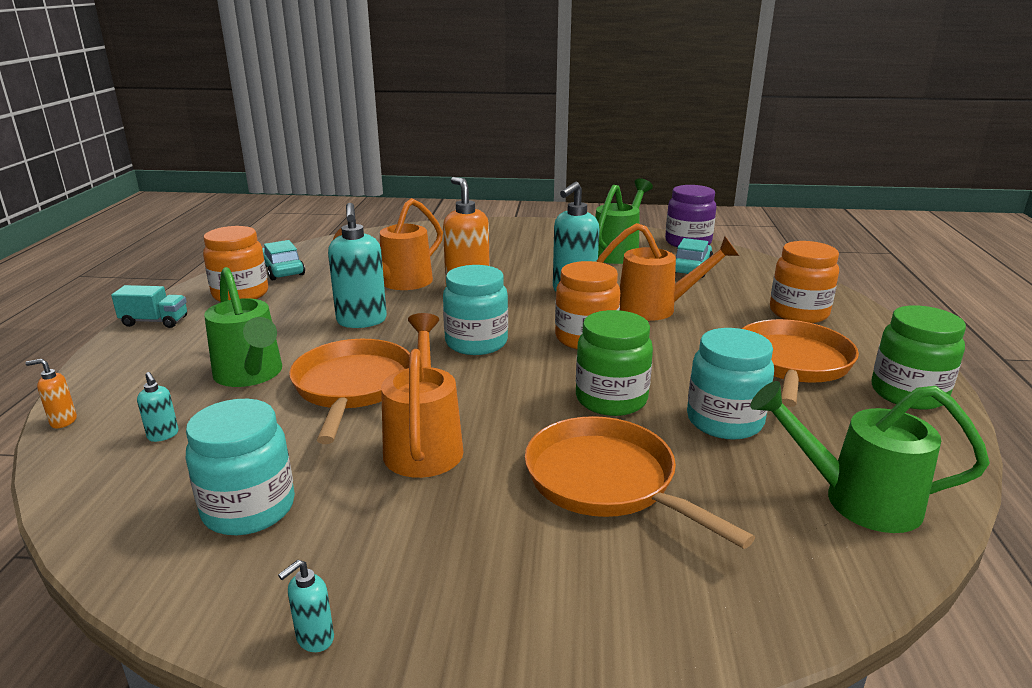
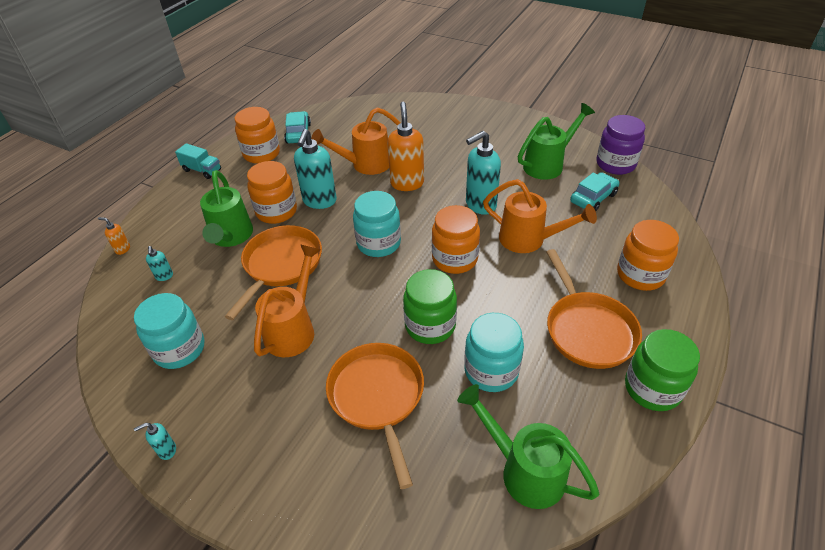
camera: 25 degrees right, 20 degrees up
(305, 340) = (276, 211): none -> orange jar
(793, 364) = (587, 330): orange pan -> orange pan turned 120 degrees clockwise

